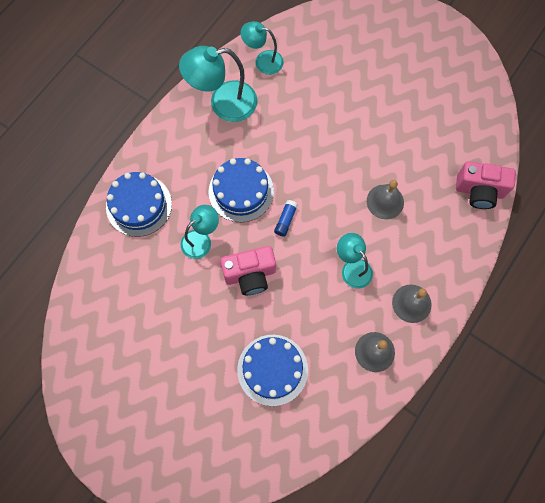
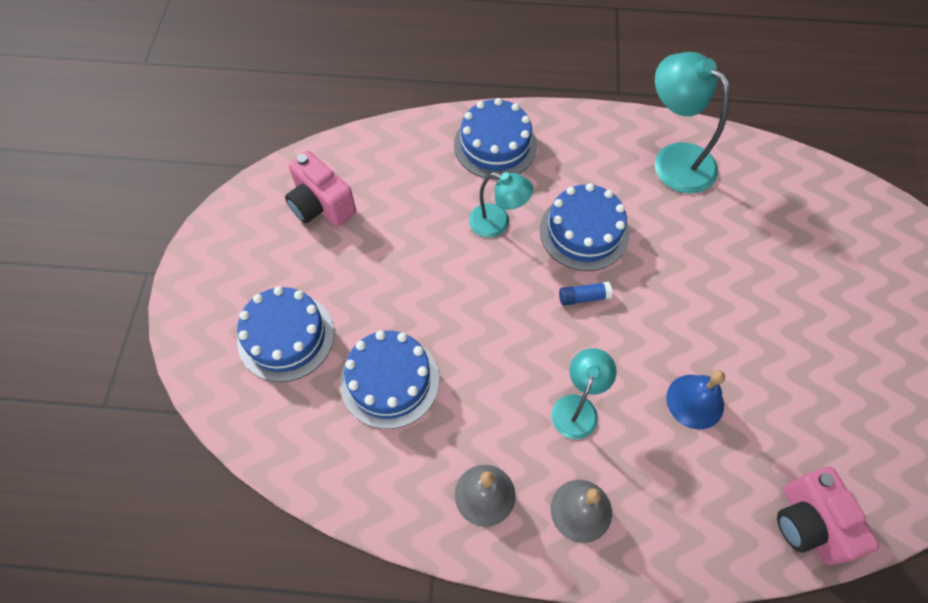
camera: 60 degrees right, 10 degrees down
(202, 422) = (286, 336): none -> blue cake
(250, 275) = (490, 295): pink camera -> pink camera (321, 206)
(263, 61) = (759, 170): turquoise lamp -> none
(385, 201) = (695, 401): grey bell -> blue bell

